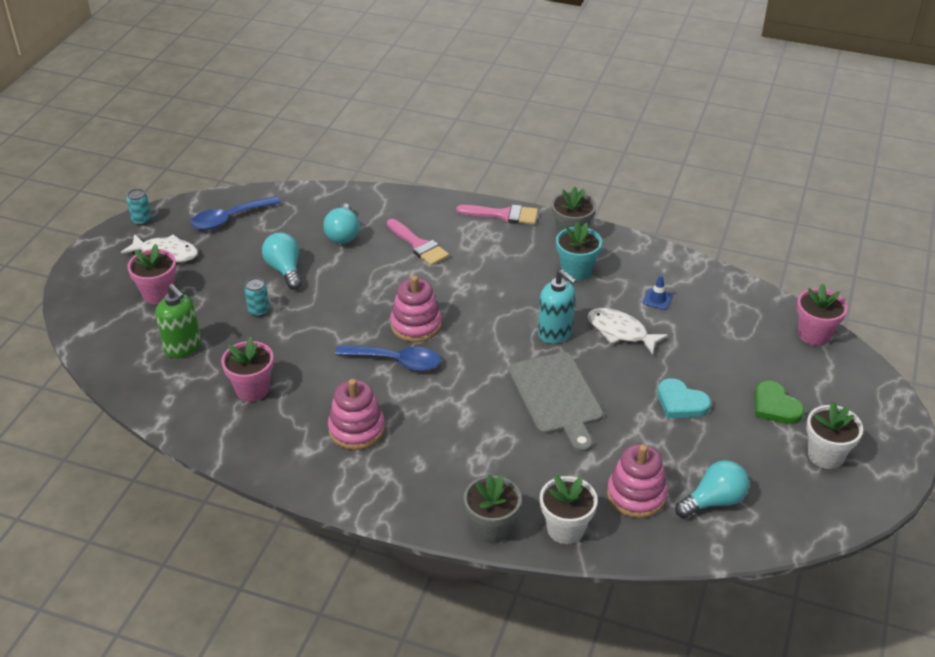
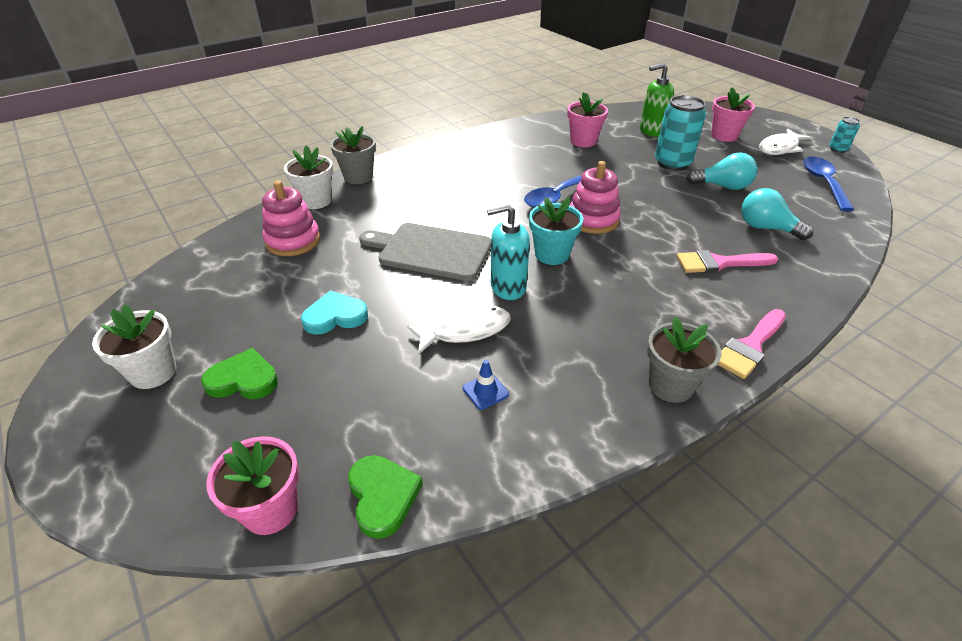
camera: 125 degrees right, 0 degrees up
(259, 311) = (672, 163): turquoise can -> turquoise can, size x1.96
(356, 429) = (503, 162): pink stacking toy -> none
(576, 271) = (593, 351): turquoise flower pot -> turquoise flower pot (552, 254)
(713, 501) = (231, 273): turquoise light bulb -> none
(760, 302) = (383, 496): none -> green heart

